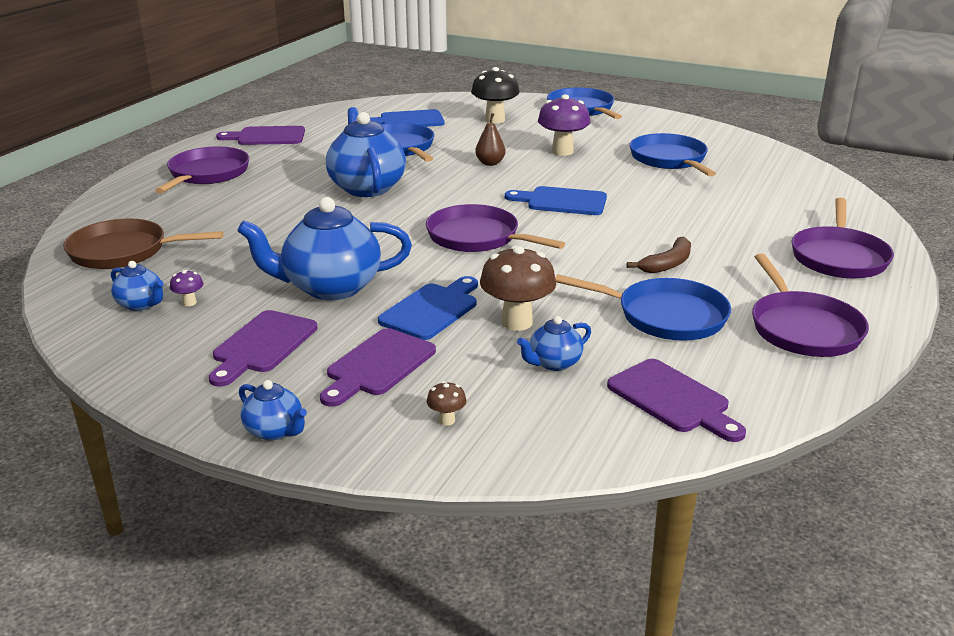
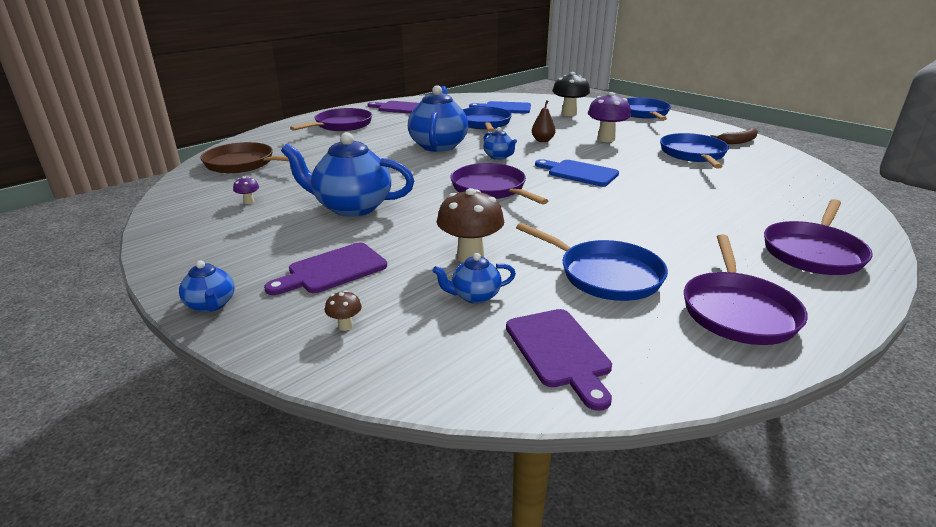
camera: 20 degrees right, 0 degrees up
(141, 304) = (218, 198): blue teapot -> blue teapot (499, 157)
(262, 345) = (266, 239): purple cutting board -> none
(432, 310) = (411, 235): blue cutting board -> none
(667, 264) = (637, 232): brown banana -> brown banana (738, 141)

